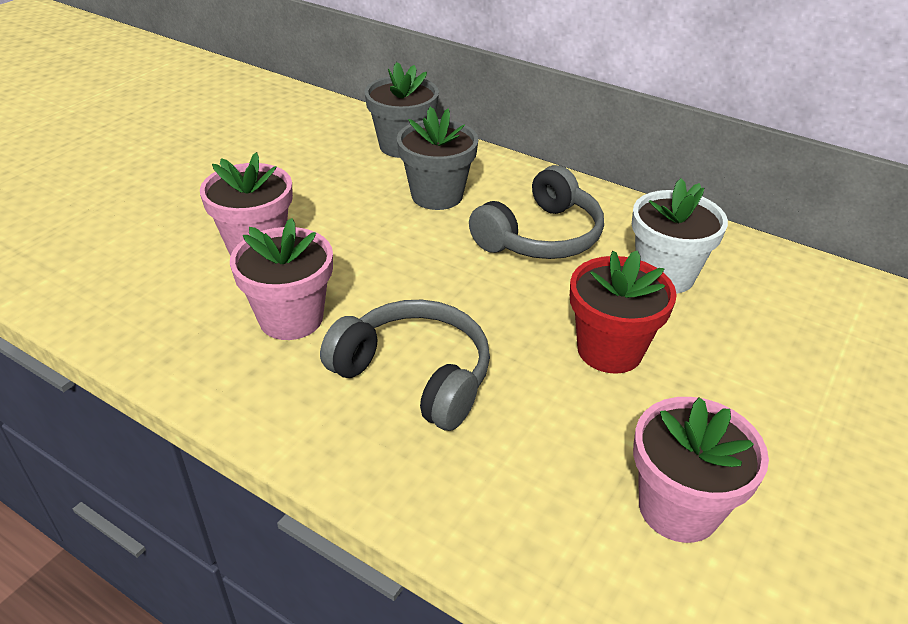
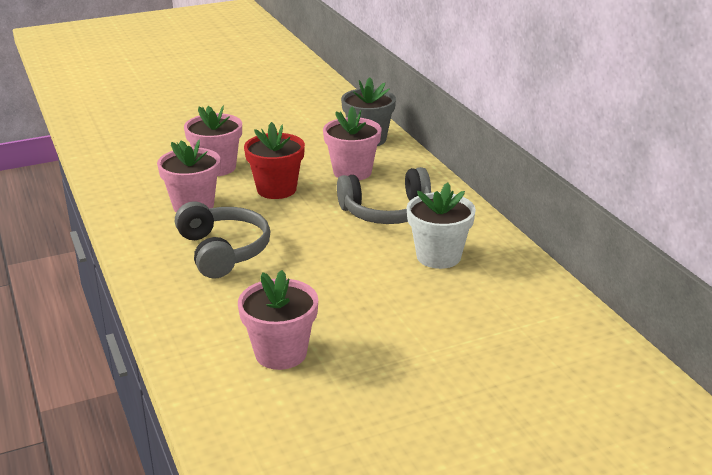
camera: 35 degrees right, 10 degrees down
(437, 195) = (352, 172): grey flower pot -> pink flower pot
(609, 350) = (346, 278): red flower pot -> red flower pot (276, 189)

